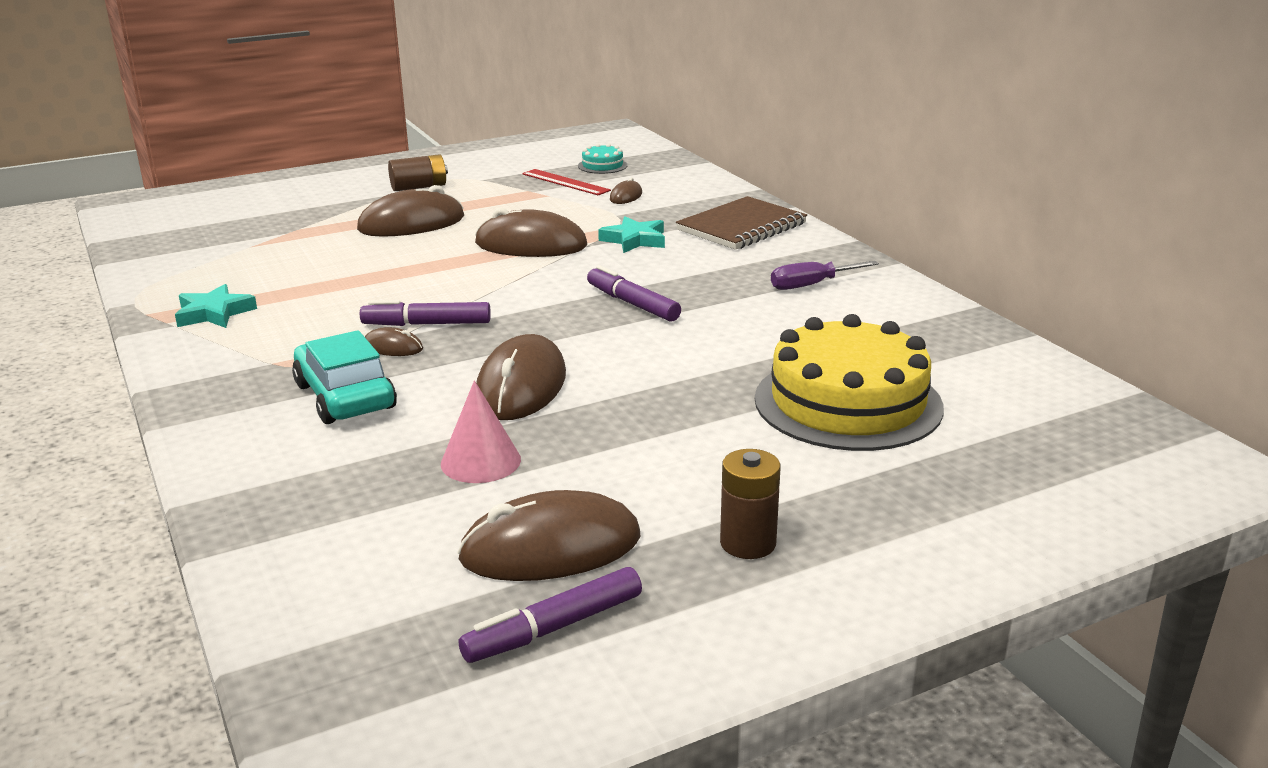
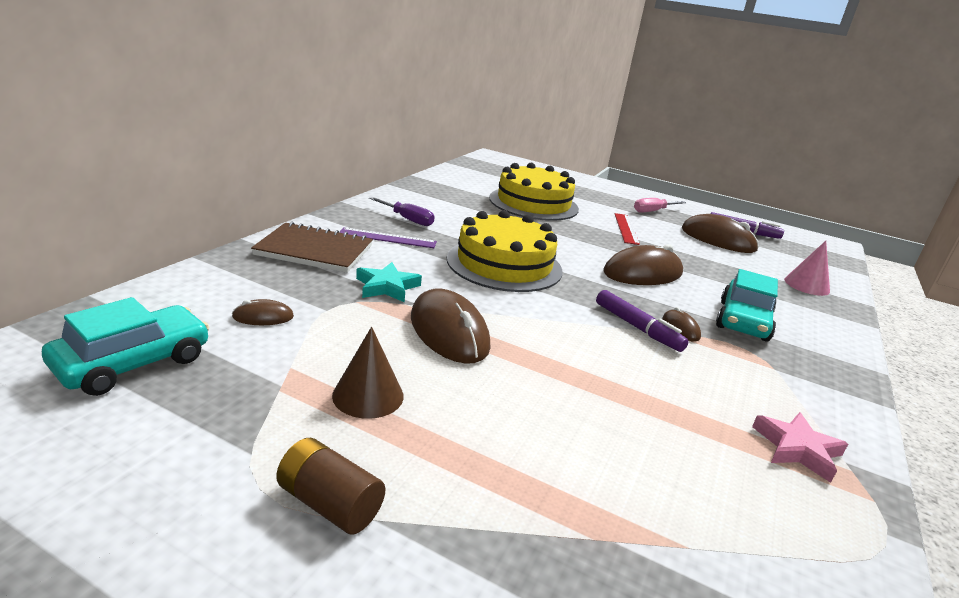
camera: 130 degrees left, 0 degrees up
(214, 313) = (797, 449): turquoise star -> pink star
(411, 223) = (472, 434): brown mouse -> none
(480, 461) = (708, 265): pink cone -> pink cone (806, 285)
(489, 207) = (368, 395): none -> brown cone
(565, 182) = (228, 370): red ruler -> red ruler (626, 228)
(602, 165) = (133, 363): turquoise cake -> turquoise car
(632, 304) = (504, 264): purple marker -> yellow cake
(748, 543) = (653, 211): brown battery -> pink screwdriver
(754, 263) = (388, 238): none -> purple ruler

